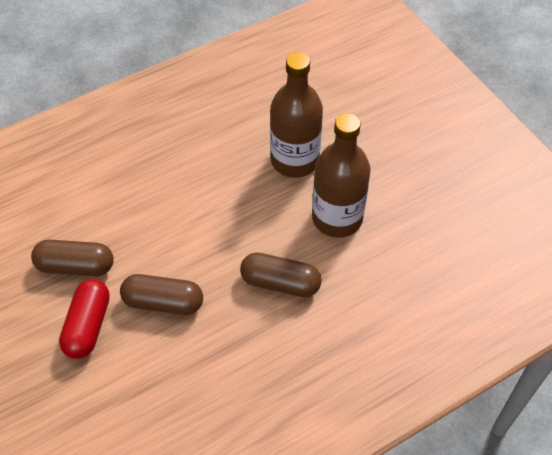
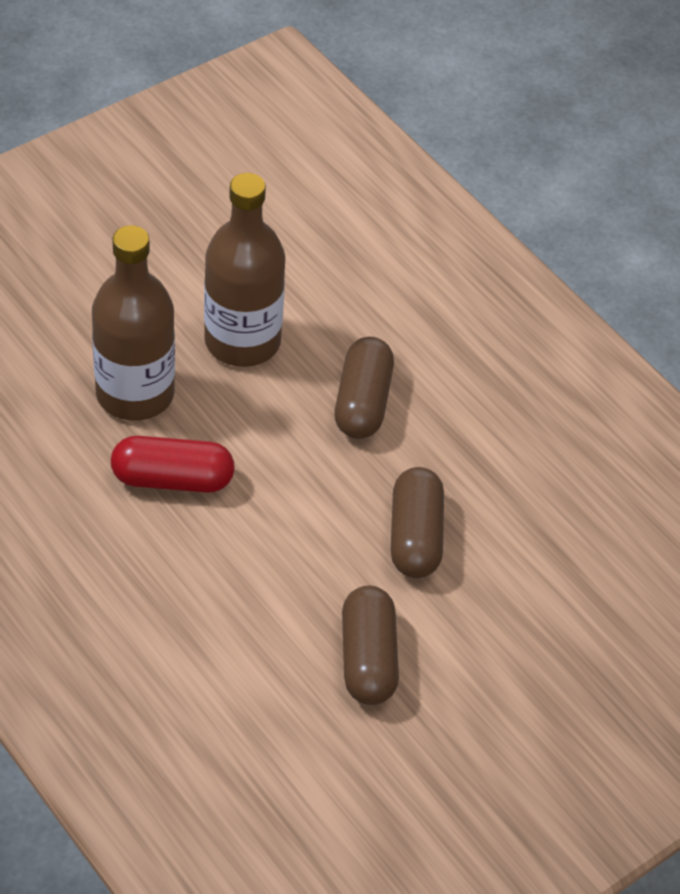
camera: 100 degrees left, 5 degrees down
(88, 326) = (469, 625): red capsule -> red capsule (172, 479)

